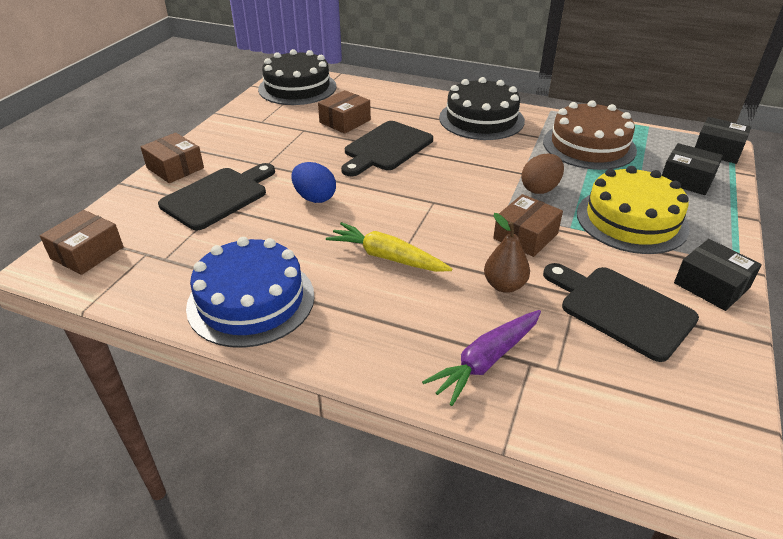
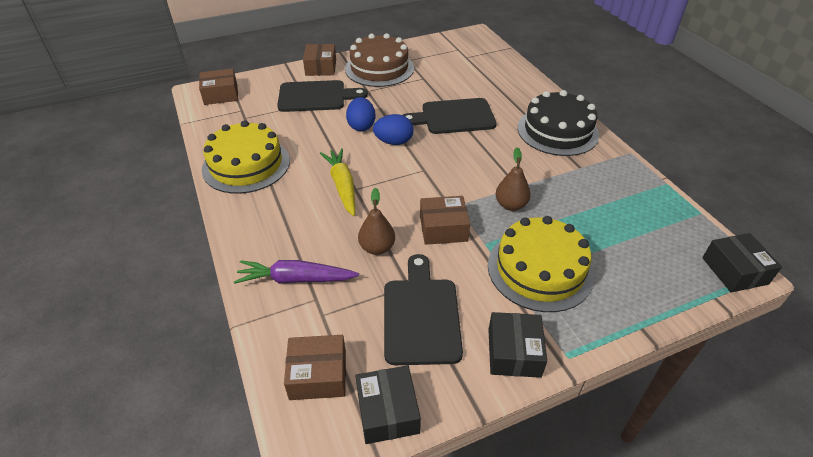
camera: 45 degrees right, 5 degrees up
(251, 301) = (246, 165): blue cake -> yellow cake
(297, 88) = (465, 46): black cake -> none
(345, 121) = (457, 84): brown box -> brown box (318, 375)
(369, 194) = (394, 142): none -> blue egg
(540, 189) = (510, 205): brown egg -> brown pear
(589, 146) = (611, 197): brown cake -> brown cake (379, 68)
(687, 179) = (650, 273): black box -> black box (387, 411)

